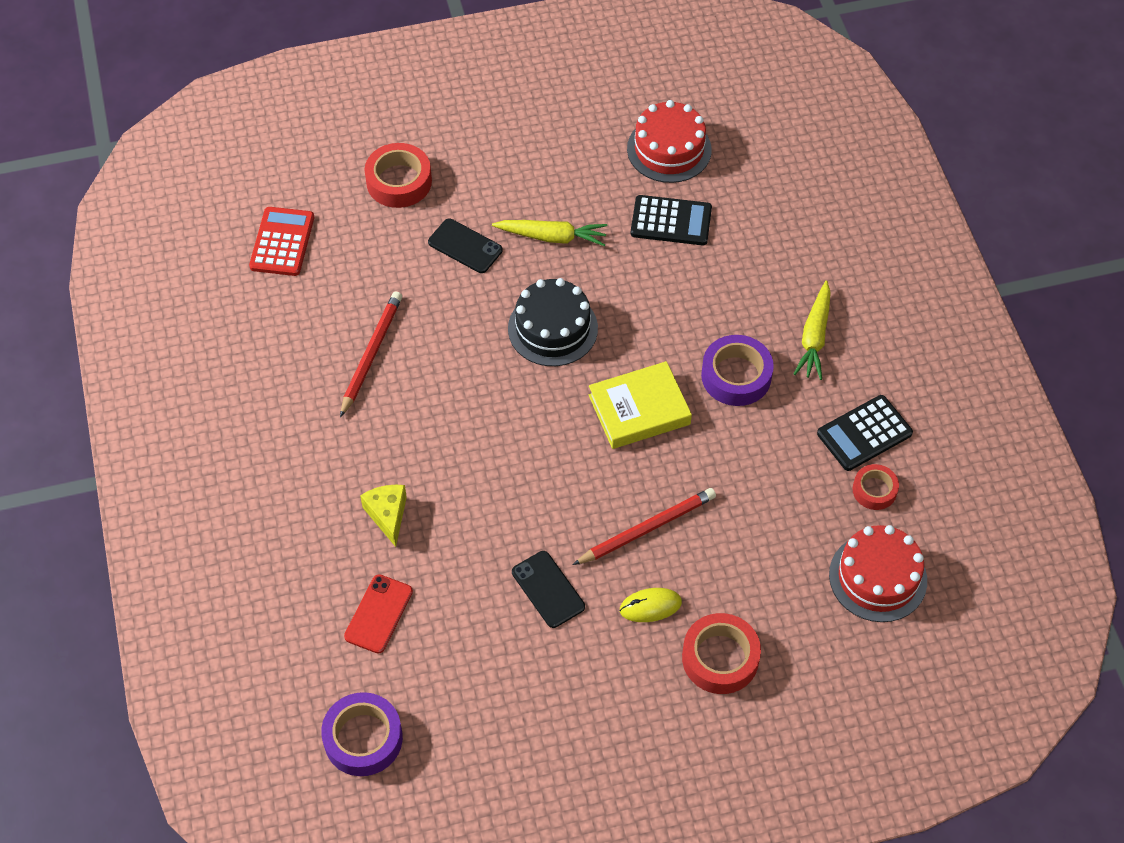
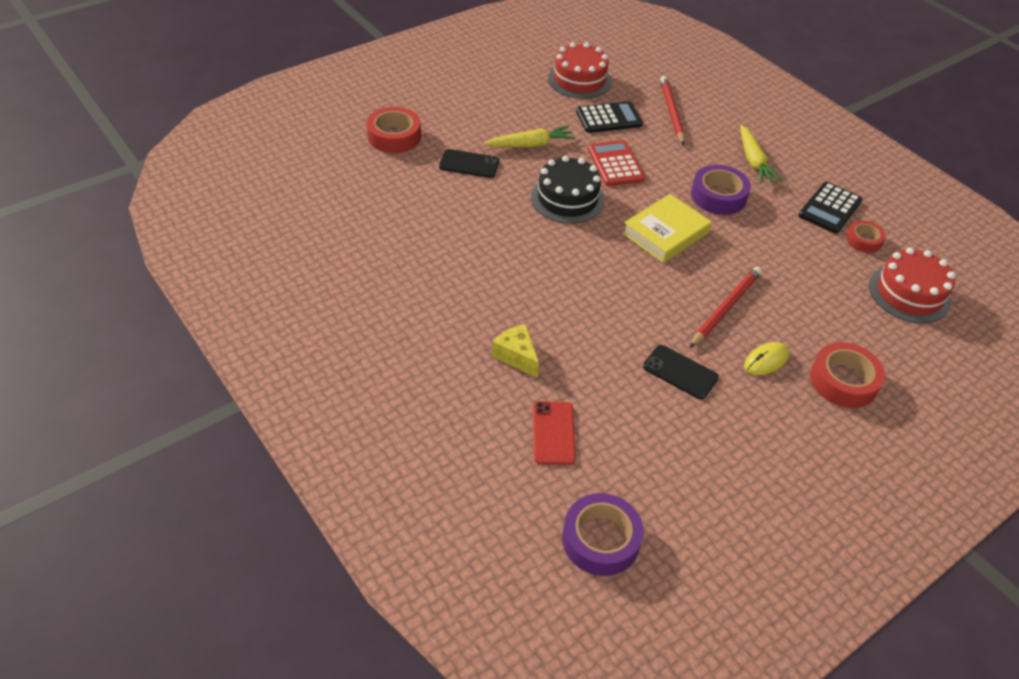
camera: 25 degrees left, 10 degrees down
(282, 242) = (321, 192): red calculator -> red calculator (615, 164)
(371, 354) = (436, 248): red pencil -> red pencil (672, 112)

